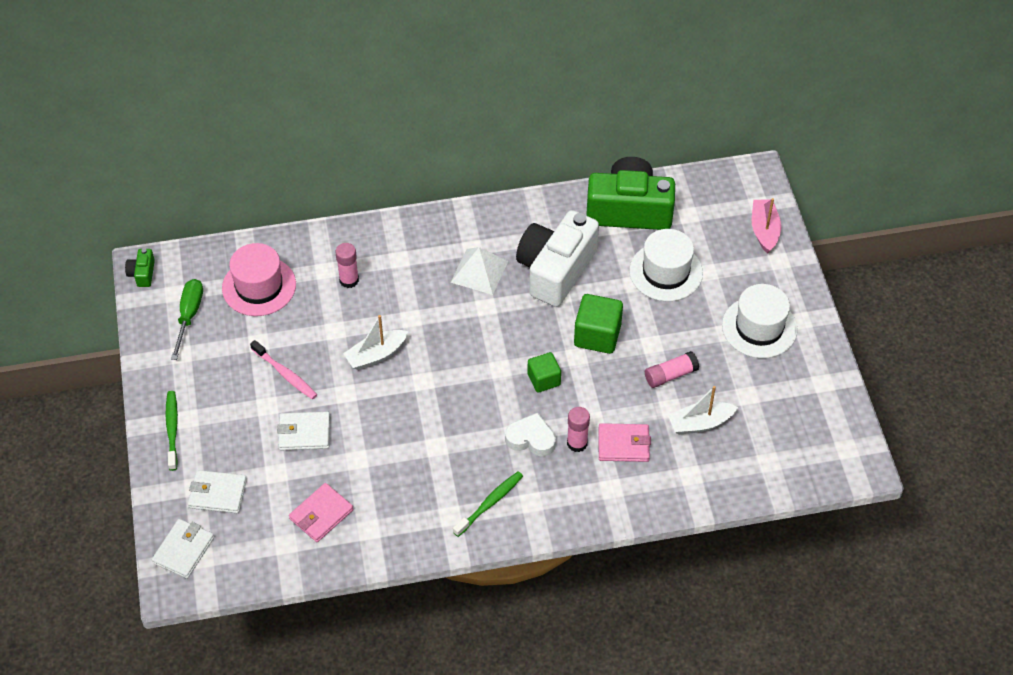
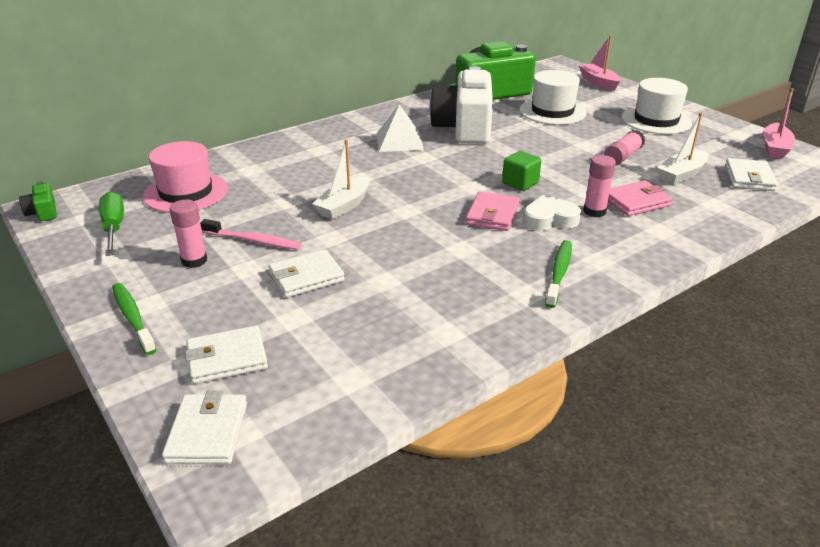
camera: 25 degrees left, 20 degrees down
(321, 514) = (378, 337): pink wallet -> pink wallet (492, 215)
(349, 280) = (279, 170): pink glue stick -> pink glue stick (194, 261)
(597, 335) = (537, 150): green cube -> none
(758, 452) = (749, 178): none -> white wallet
(832, 419) = (774, 148): none -> pink boat

